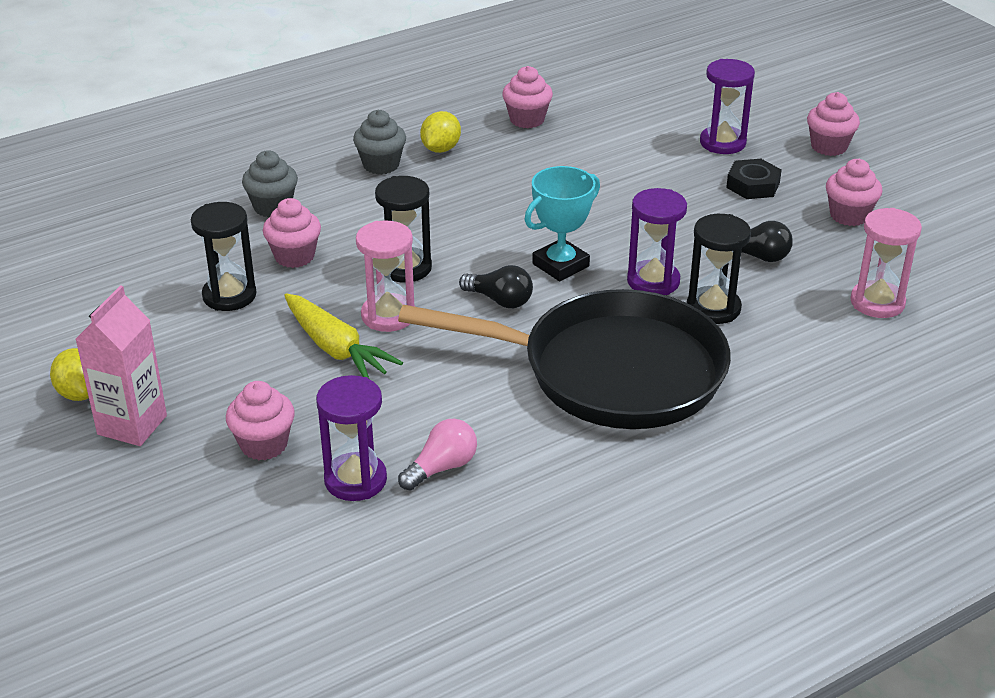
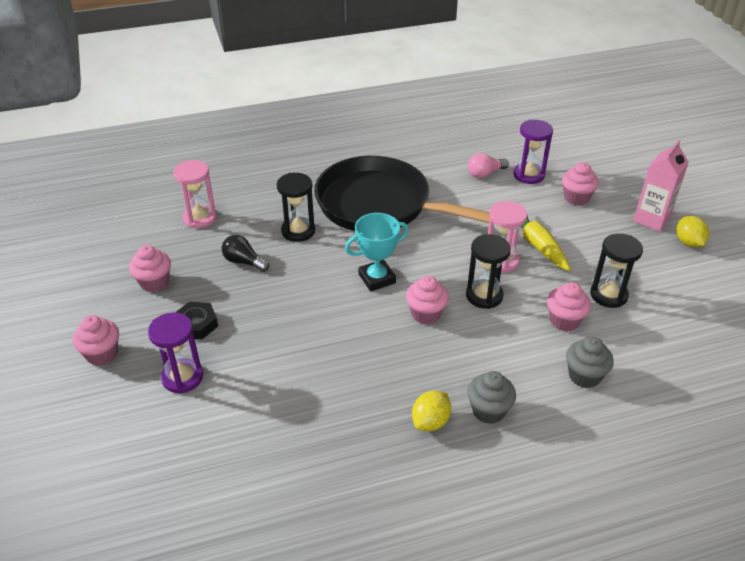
camera: 165 degrees left, 5 degrees up
(500, 300) = (427, 259): black light bulb -> none
(527, 120) = (336, 449): pink cupcake -> pink cupcake (426, 314)
(653, 281) = (323, 255): purple hourglass -> none

